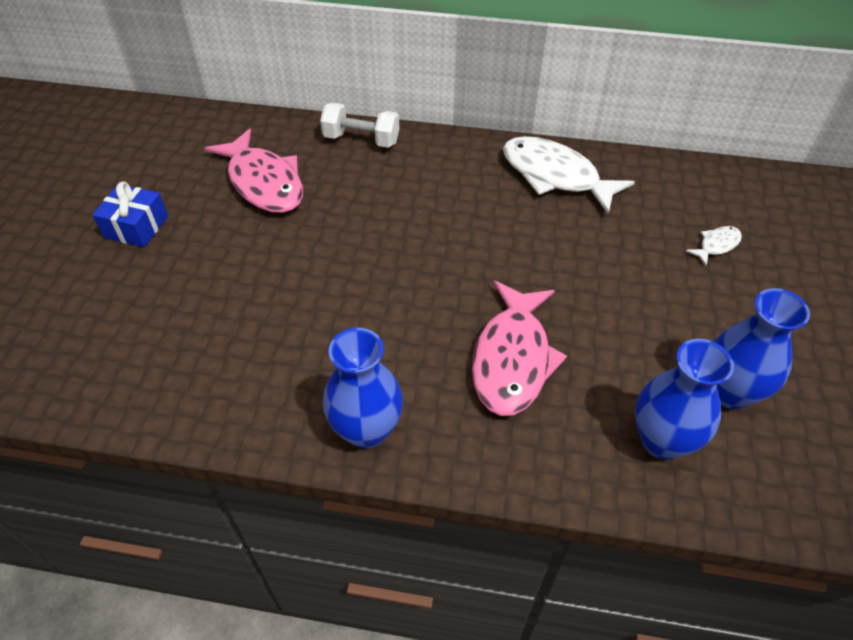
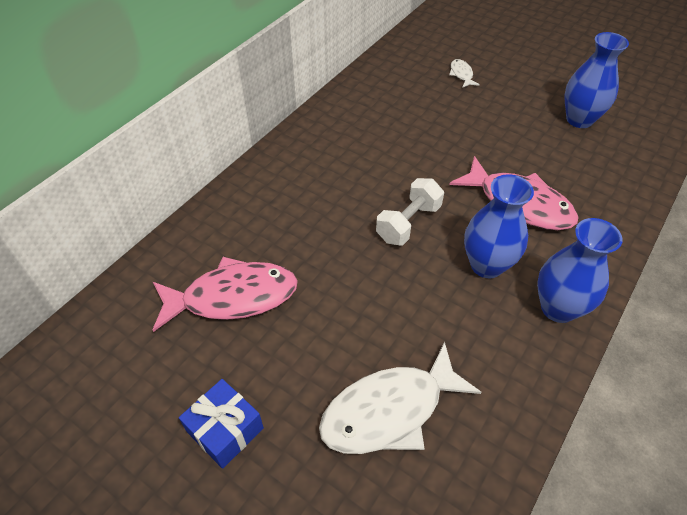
camera: 65 degrees left, 0 degrees up
(361, 139) = (225, 208): white dumbbell -> white dumbbell (408, 223)
(555, 176) = (352, 115): white fish -> white fish (389, 410)
(662, 440) = (607, 161): blue vase -> blue vase (486, 265)

